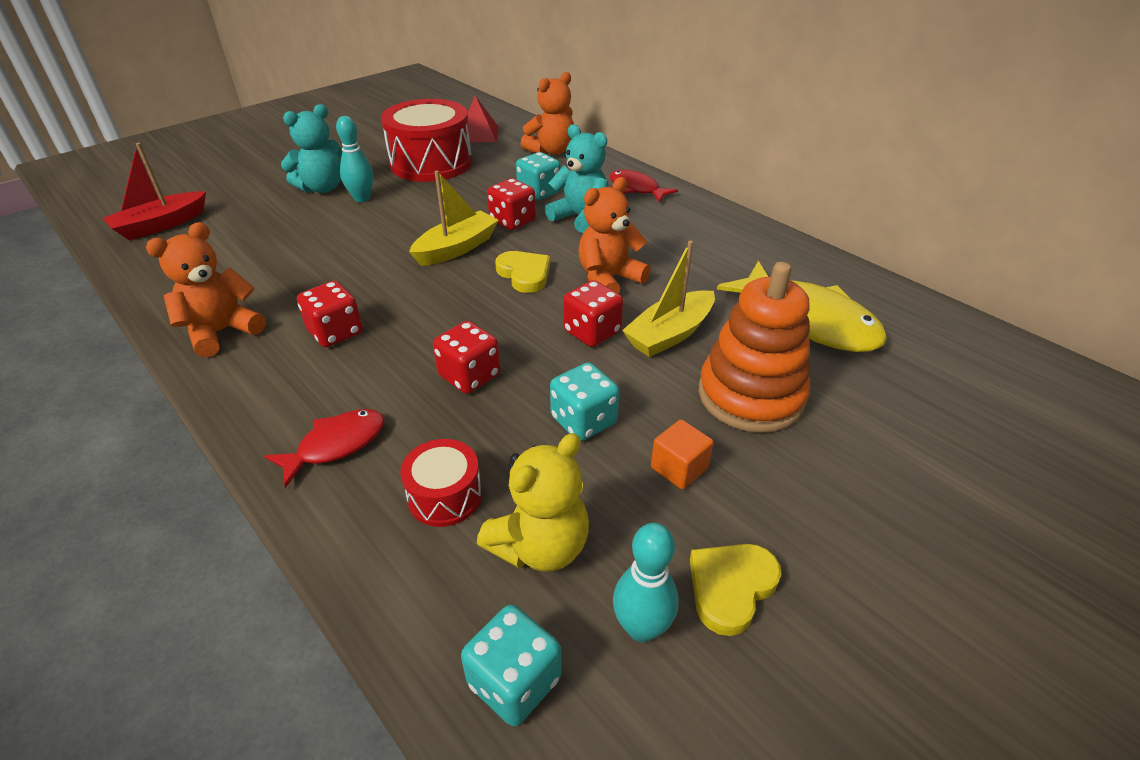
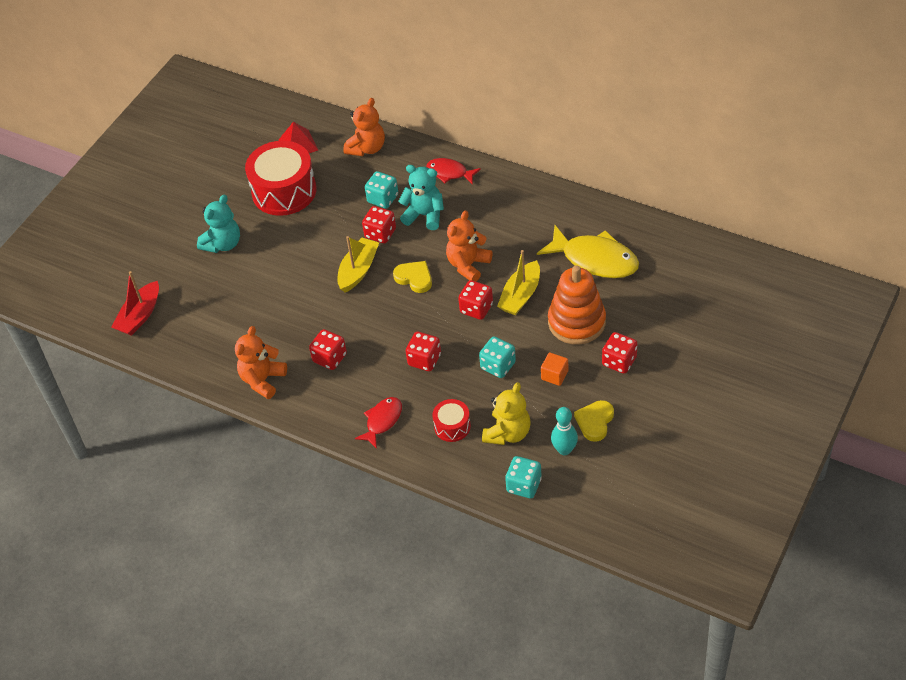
camera: 15 degrees left, 10 degrees up
(362, 198) = (260, 245): turquoise bowling pin -> none
(814, 483) = (619, 361): none -> red dice

